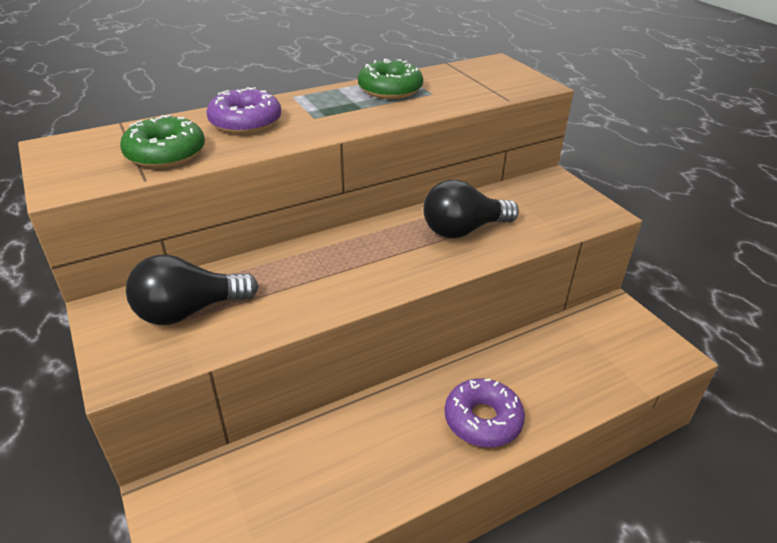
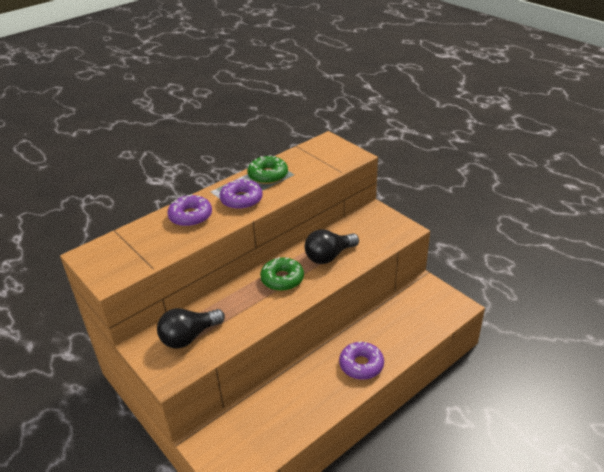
camera: 10 degrees left, 0 degrees up
(165, 153) = (155, 248): green donut -> green donut (282, 279)
(335, 113) = (241, 200): none -> purple donut

